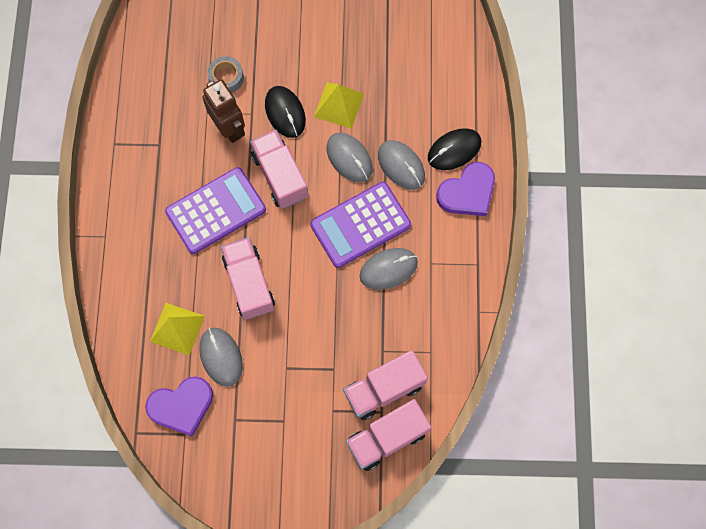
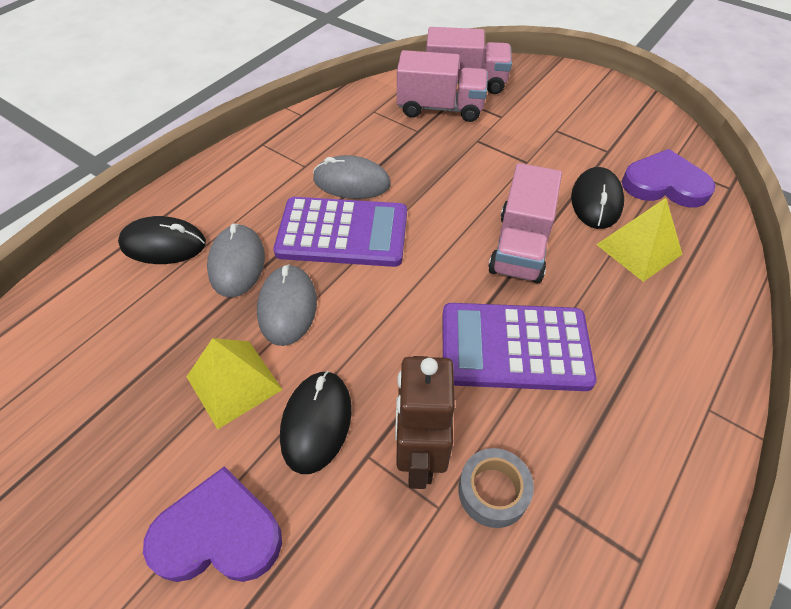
camera: 145 degrees left, 20 degrees down
(221, 357) = (596, 201): grey mouse -> black mouse
(226, 78) = (363, 552): grey tape -> grey tape (493, 491)
(280, 176) = (394, 339): pink truck -> none
(467, 192) = (200, 200): purple heart -> purple heart (218, 533)

